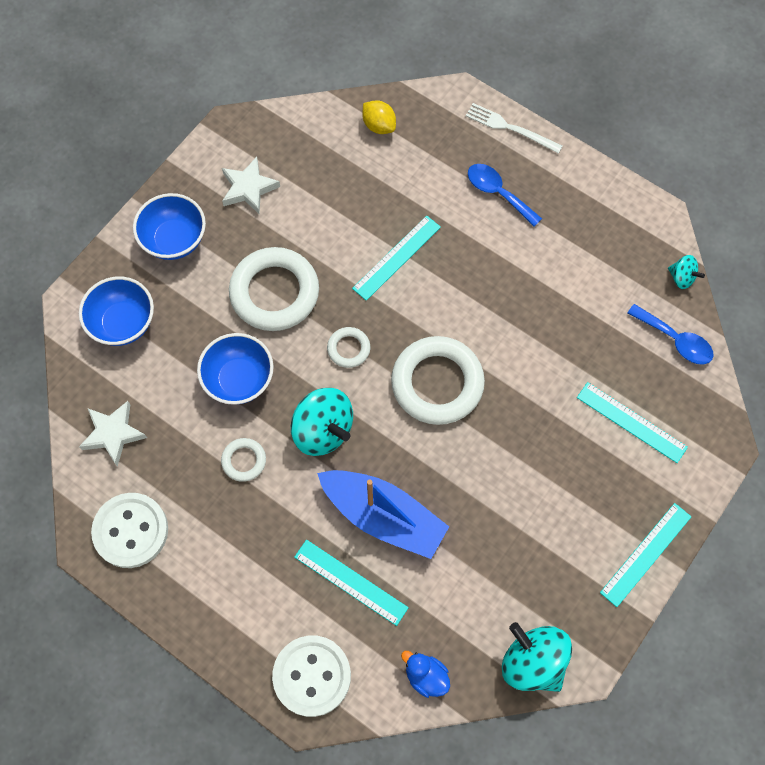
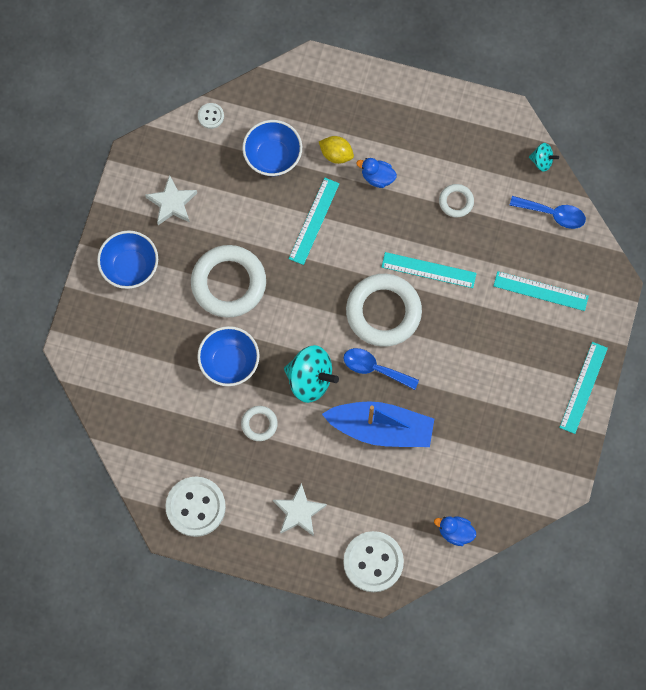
camera: 20 degrees left, 5 degrees up
(113, 434) = (150, 439): white star -> white star (299, 512)
(123, 323) = (119, 349): blue bowl -> blue bowl (273, 157)
(328, 114) = (211, 116): none -> white button
(348, 349) = (305, 308): white ring -> white ring (456, 202)
(350, 582) = (375, 485): turquoise ruler -> turquoise ruler (428, 270)
(379, 126) = (256, 112): yellow lemon -> yellow lemon (336, 154)
(486, 234) = (377, 177): none -> blue duck
(498, 193) = (374, 138): blue spoon -> blue spoon (374, 368)
(510, 128) = (364, 78): white fork -> none
(533, 661) = (528, 494): turquoise spinning top -> none

